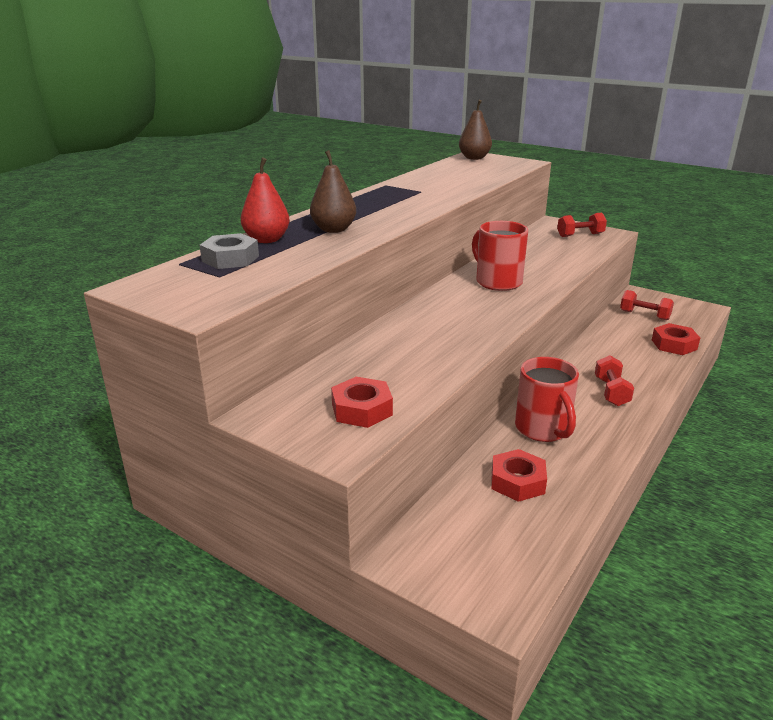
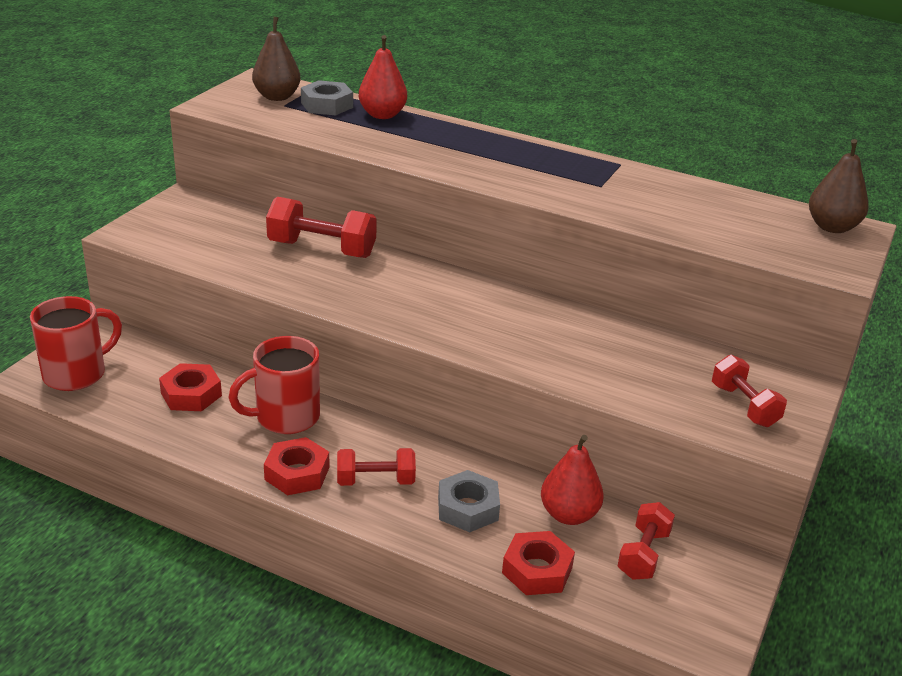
camera: 80 degrees right, 5 degrees up
(333, 230) = (422, 142): brown pear -> brown pear (277, 97)
(362, 409) = (186, 239): red nut -> red nut (297, 473)
(392, 340) = (322, 249): none -> red dumbbell
(497, 282) = (501, 316): red mug -> red mug (76, 374)
(619, 331) = (569, 514): none -> red pear
(626, 361) = (468, 508): none -> grey nut

